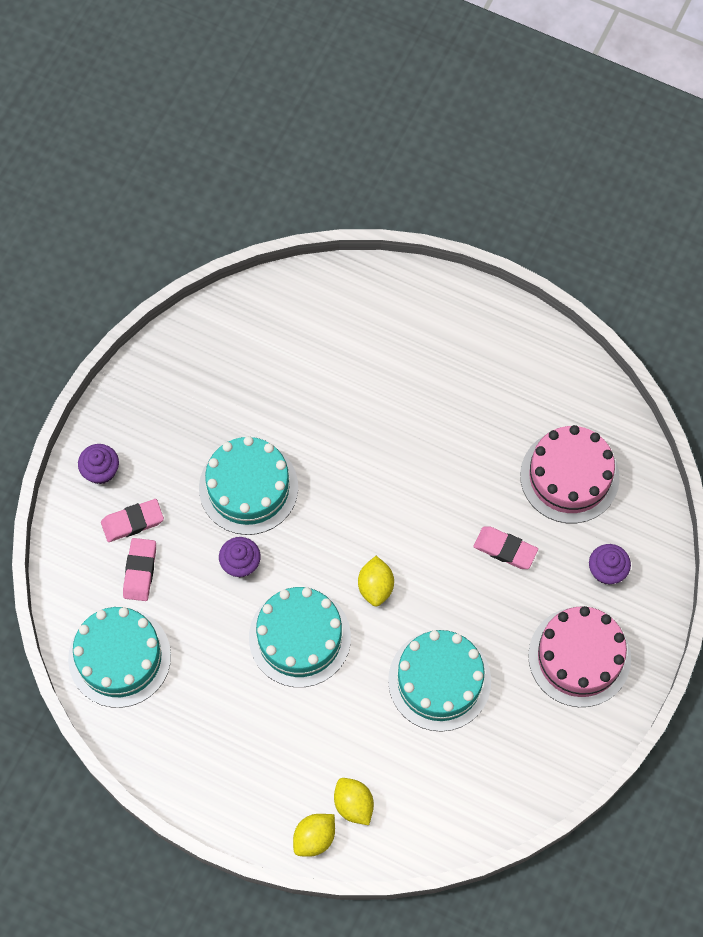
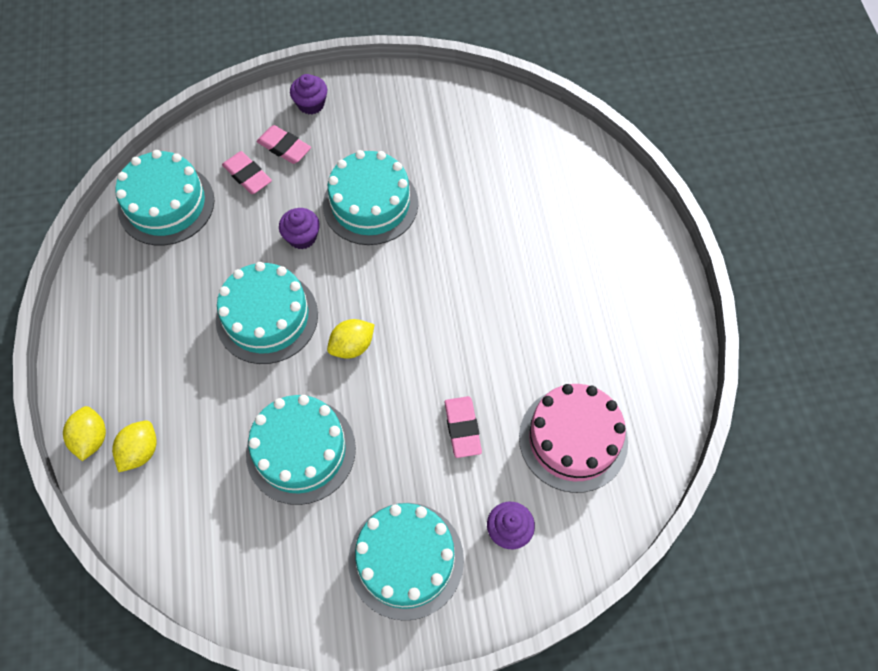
camera: 55 degrees right, 5 degrees down
(140, 571) = (247, 175): pink eraser -> pink eraser turned 75 degrees clockwise
(314, 838) = (91, 439): yellow lemon -> yellow lemon turned 75 degrees clockwise
(579, 657) = (406, 560): pink cake -> turquoise cake

